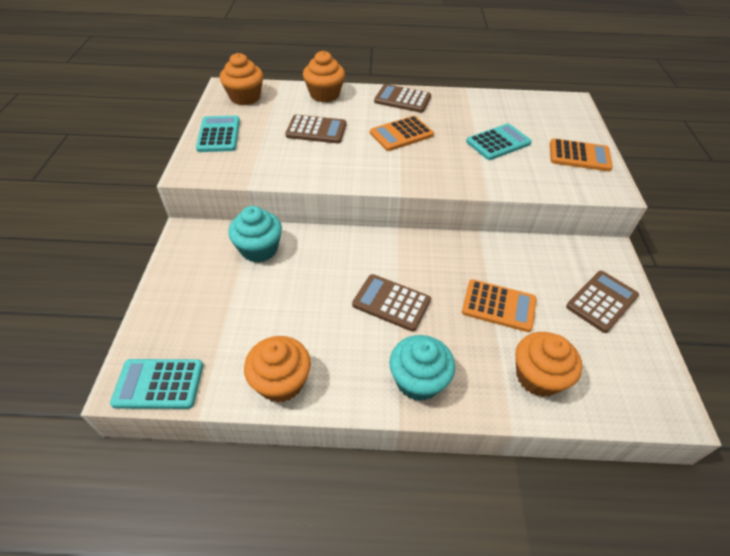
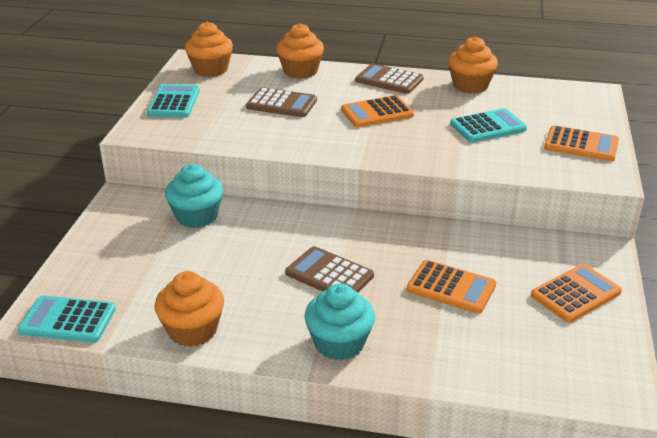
camera: 10 degrees right, 15 degrees down
(538, 377) = (475, 353): orange cupcake -> orange cupcake (470, 86)
(602, 301) = (575, 294): brown calculator -> orange calculator

